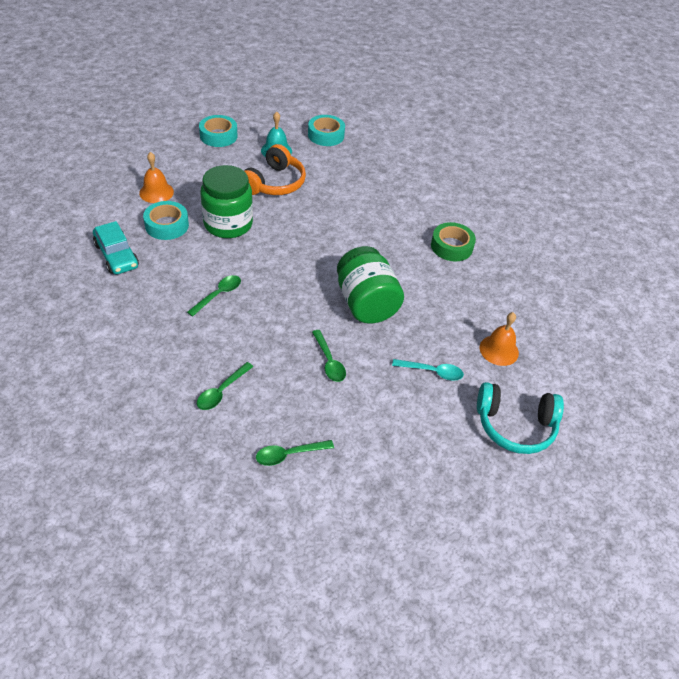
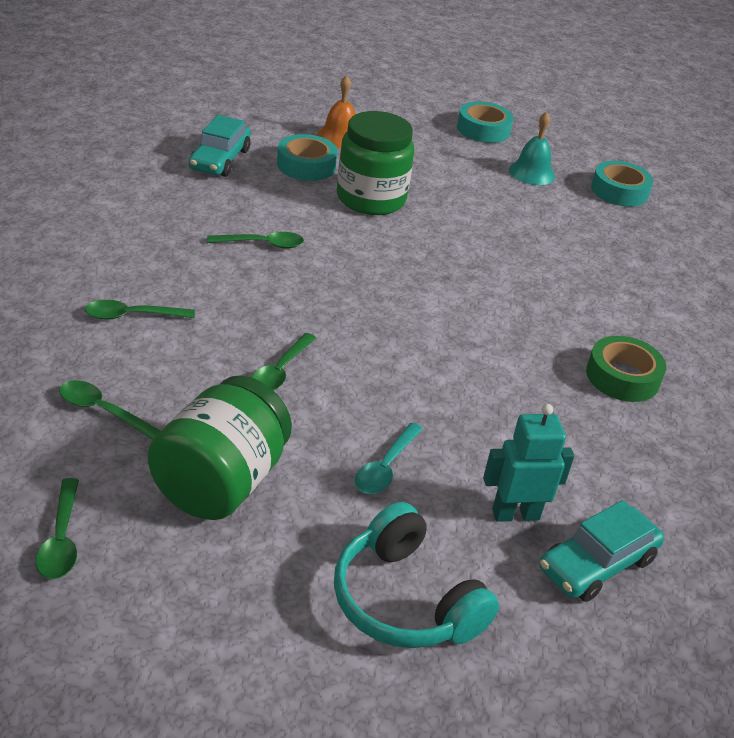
camera: 45 degrees right, 10 degrees down
(274, 183) = (481, 196): orange headphones -> none
(366, 303) = (412, 354): green jar -> green jar (220, 482)
(368, 531) = (61, 539): none -> green spoon
(432, 372) = (385, 467): turquoise spoon -> turquoise spoon turned 60 degrees clockwise
(499, 350) = (515, 514): orange bell -> turquoise robot
(547, 347) = (597, 564): none -> turquoise car

